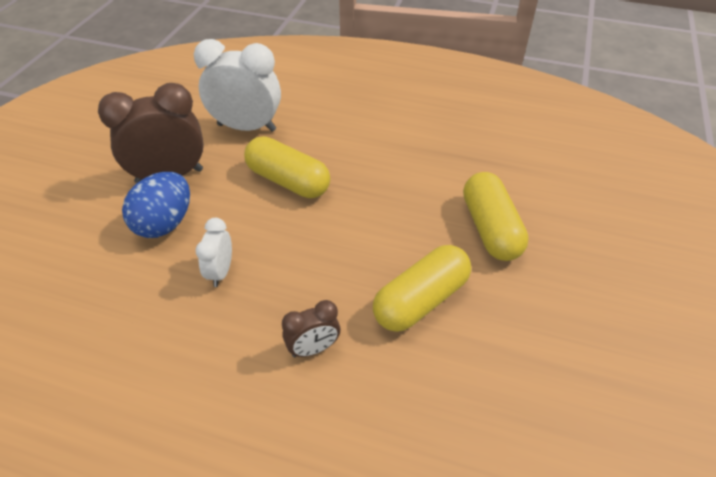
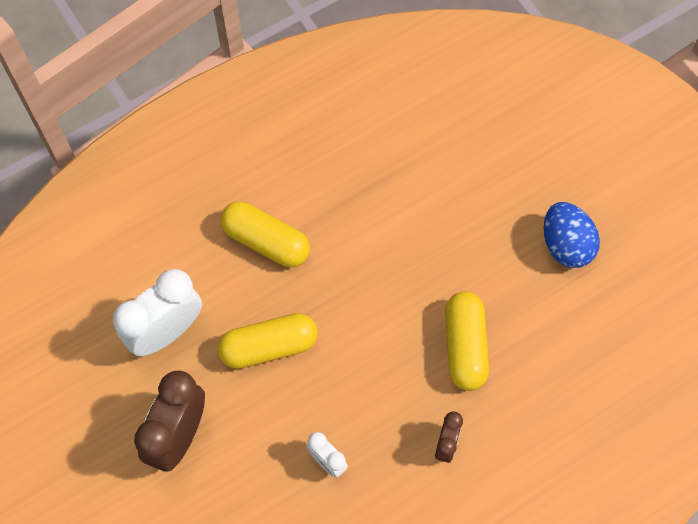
camera: 50 degrees left, 20 degrees up
(165, 223) = (237, 472): blue egg -> blue egg (566, 245)
(490, 228) = (444, 245): yellow capsule -> yellow capsule (266, 241)

